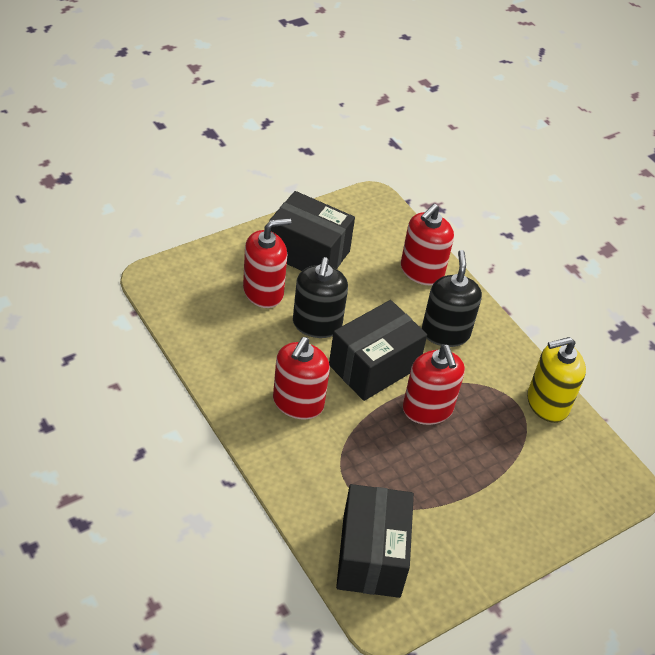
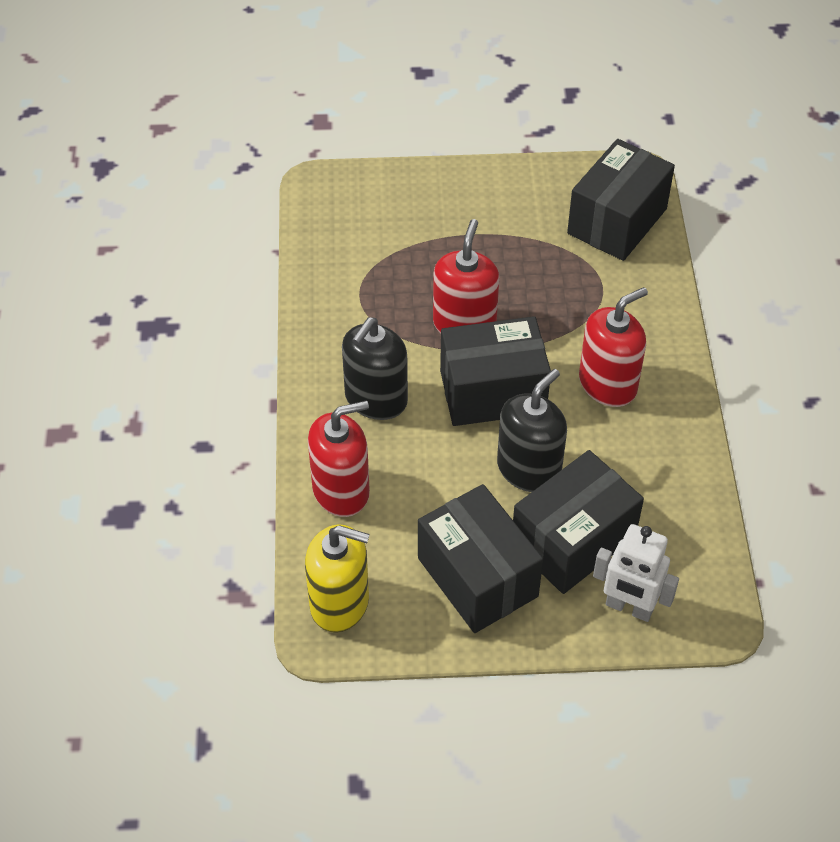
camera: 145 degrees left, 5 degrees up
(209, 267) = (629, 607): none -> white robot
(263, 291) = (573, 541): red soap dispenser -> black box
(547, 403) = (326, 282): yellow soap dispenser -> yellow soap dispenser (340, 603)

